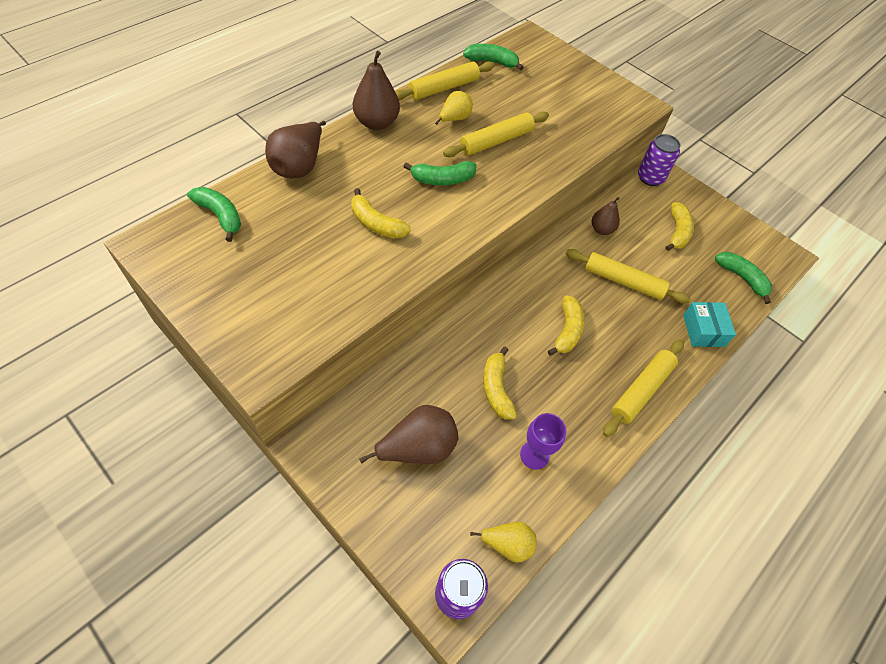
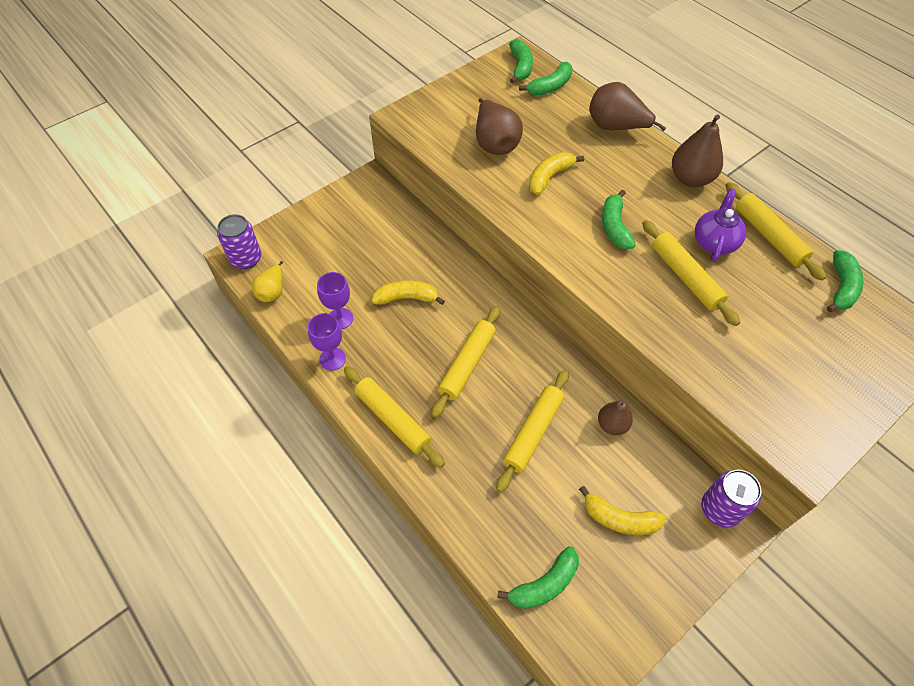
camera: 100 degrees right, 0 degrees up
(175, 243) = (520, 67): none -> green banana
(418, 448) = (359, 241): brown pear -> brown pear (495, 143)
(454, 119) = (714, 242): yellow pear -> purple teapot
(567, 330) = (467, 364): yellow banana -> yellow rolling pin
(588, 456) = (332, 359): none -> purple goblet
(703, 330) = (463, 506): turquoise box -> none

